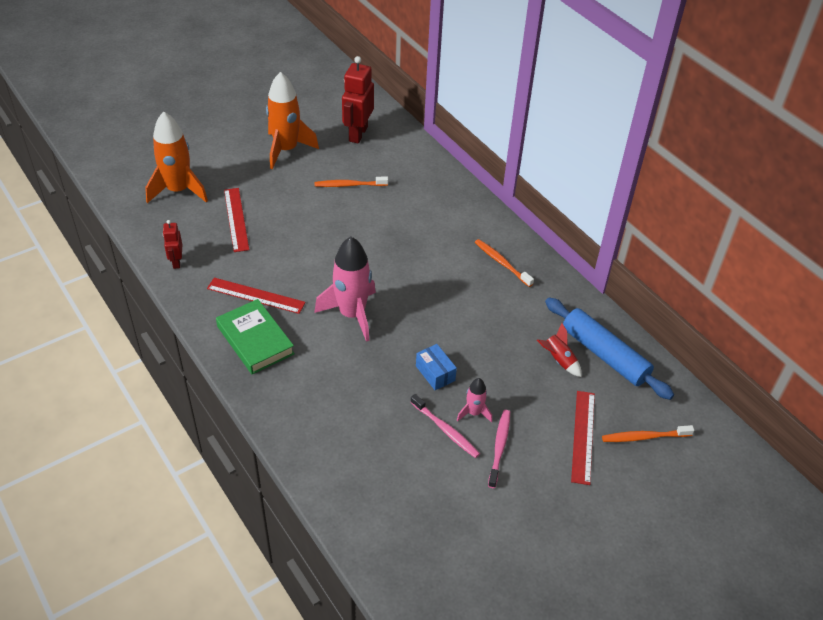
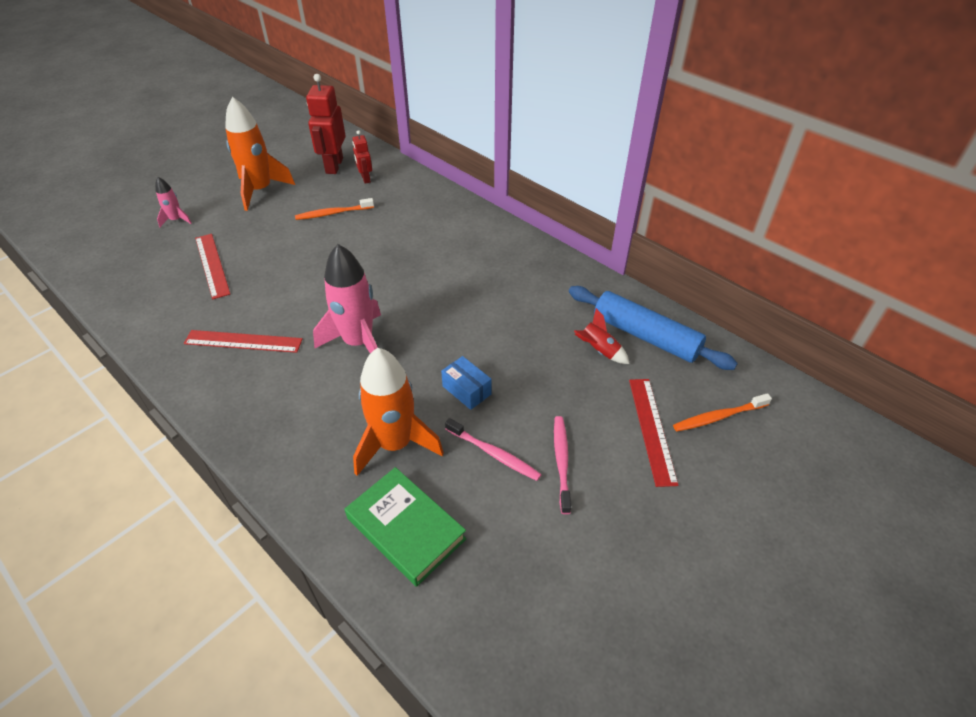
camera: 10 degrees left, 0 degrees up
(176, 262) = (145, 321): red robot -> red robot (365, 178)
(178, 190) = (143, 246): orange rocket -> orange rocket (395, 444)
(255, 340) = (248, 391): green book -> green book (406, 528)
(474, 413) = (522, 427): pink rocket -> pink rocket (176, 220)
(501, 263) = (510, 262): orange toothbrush -> none

